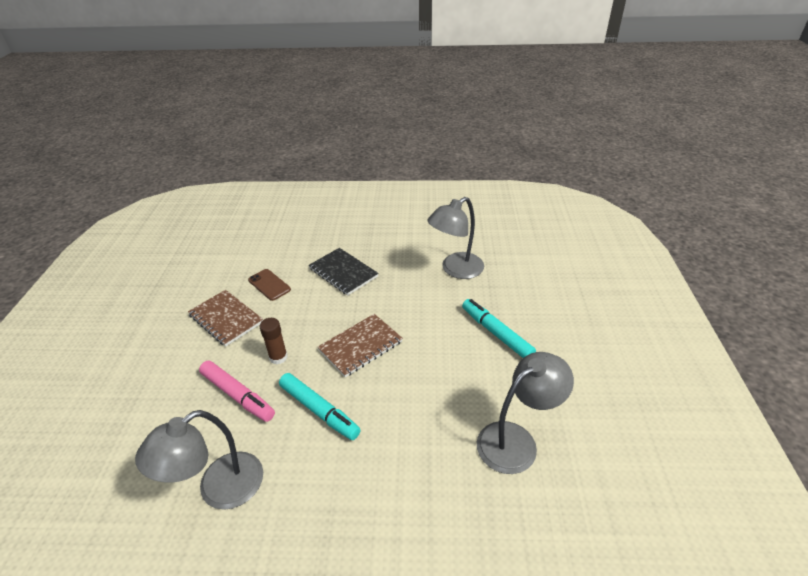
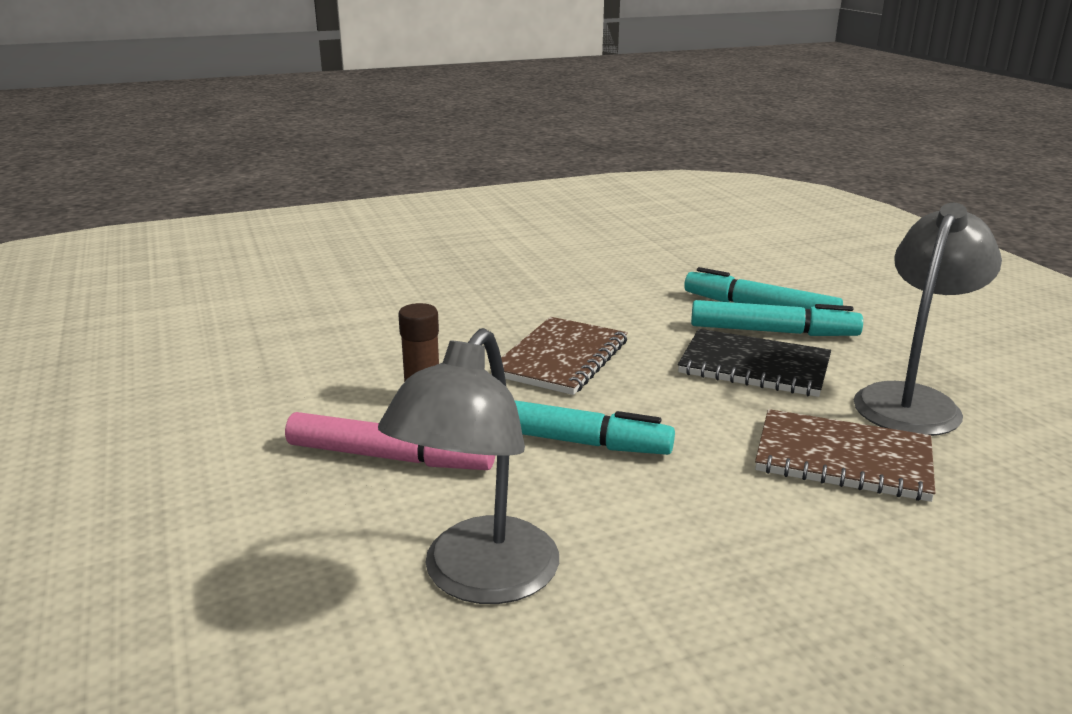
camera: 25 degrees left, 15 degrees down
(226, 319) = (265, 375): brown notebook -> brown notebook (843, 459)
(269, 285) = (314, 323): brown phone -> none
(343, 272) = (441, 290): black notebook -> black notebook (754, 366)
(455, 270) = (627, 260): grey lamp -> none
(487, 356) = (773, 332): none -> turquoise marker

